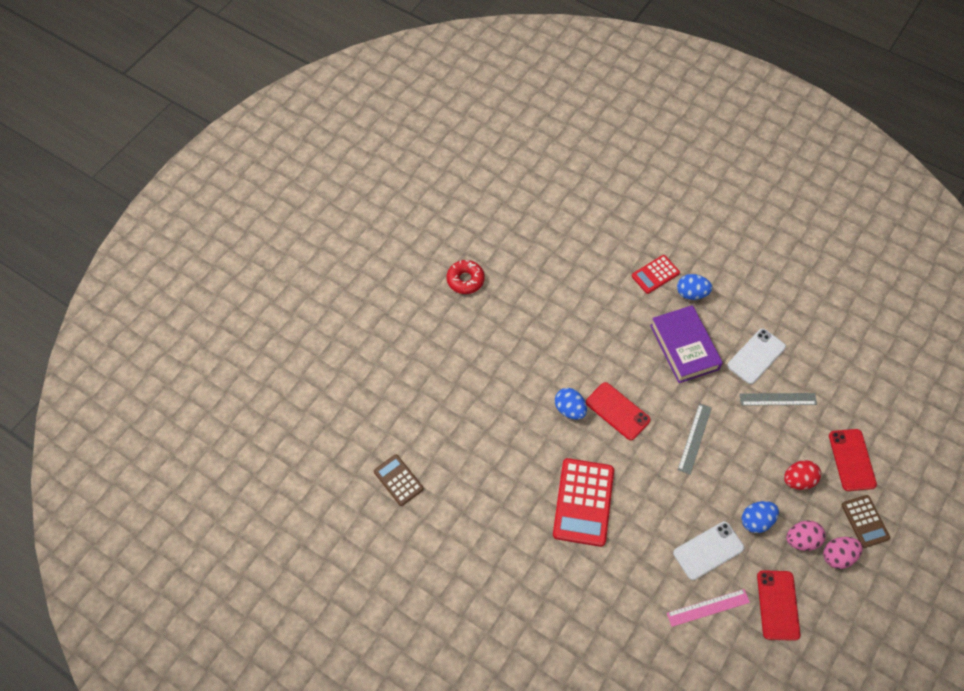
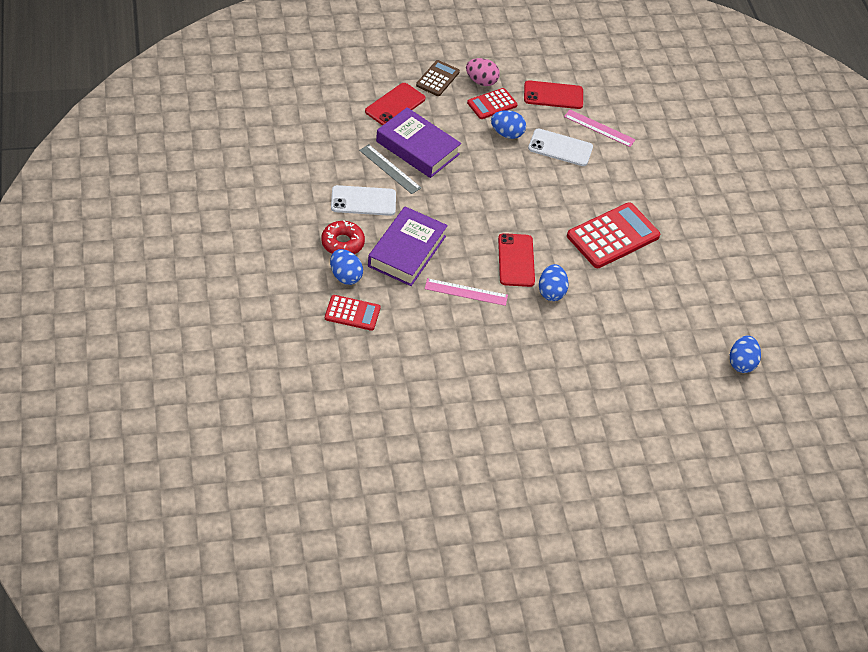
camera: 140 degrees left, 10 degrees down
(398, 480) = (741, 363): brown calculator -> blue egg
(465, 280) = (518, 456): red donut -> red donut (342, 243)
(616, 354) = (466, 292): none -> pink ruler
(694, 438) = (483, 200): grey ruler -> none
(777, 605) = (553, 95): red phone -> red phone turned 45 degrees clockwise
(788, 437) = (417, 148): none -> purple book
(798, 480) = (447, 126): red egg -> none
(801, 540) = (492, 104): pink egg -> red calculator

